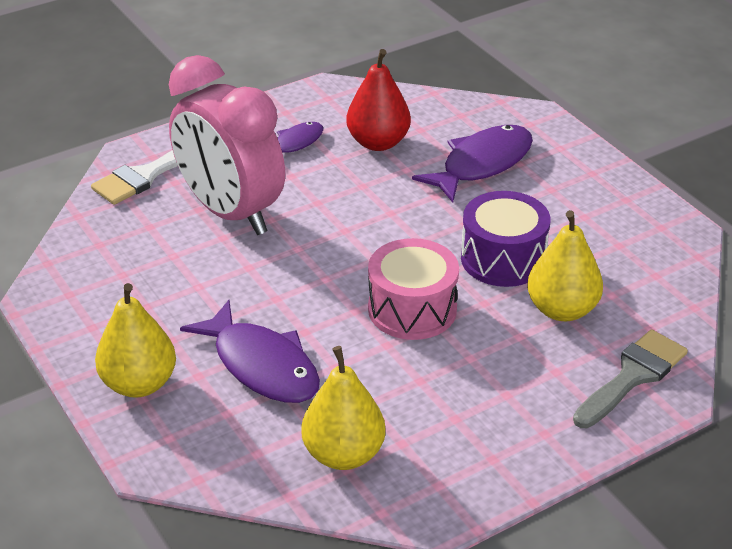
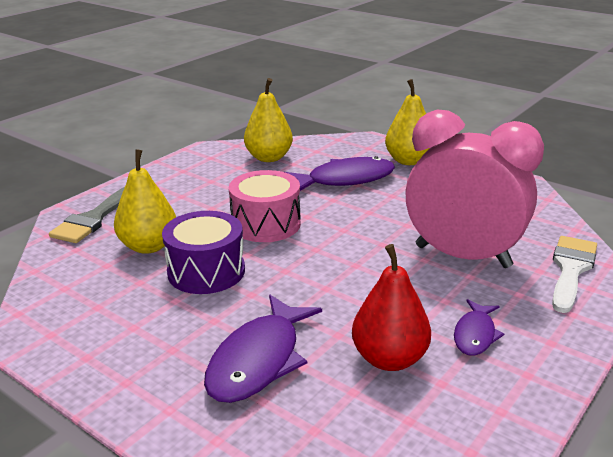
camera: 160 degrees right, 10 degrees down
(262, 366) = (345, 179): purple fish -> purple fish turned 135 degrees clockwise

